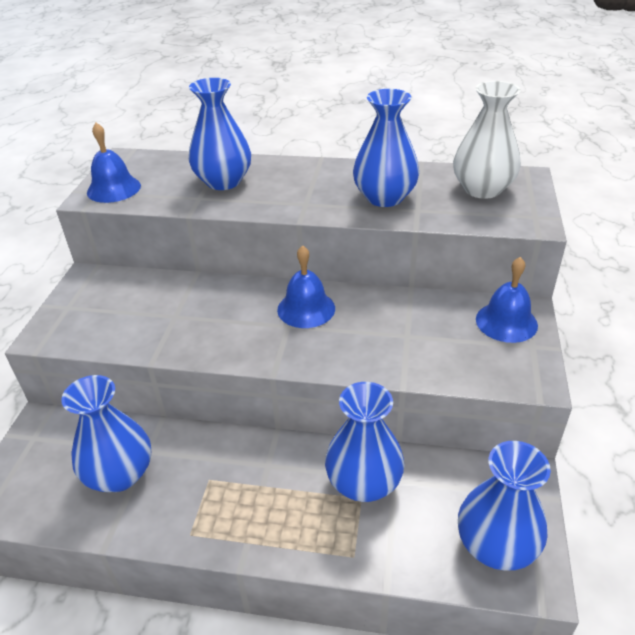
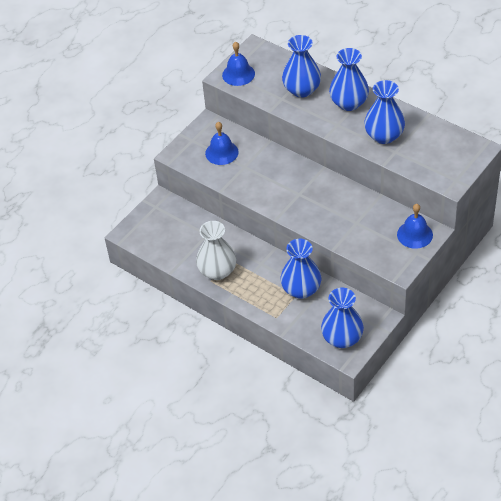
camera: 30 degrees right, 10 degrees up
(120, 474) = (190, 241): blue vase -> blue vase (349, 103)
(306, 309) = (314, 187): blue bell -> blue bell (221, 152)
(482, 189) = (445, 149): white vase -> white vase (217, 271)

